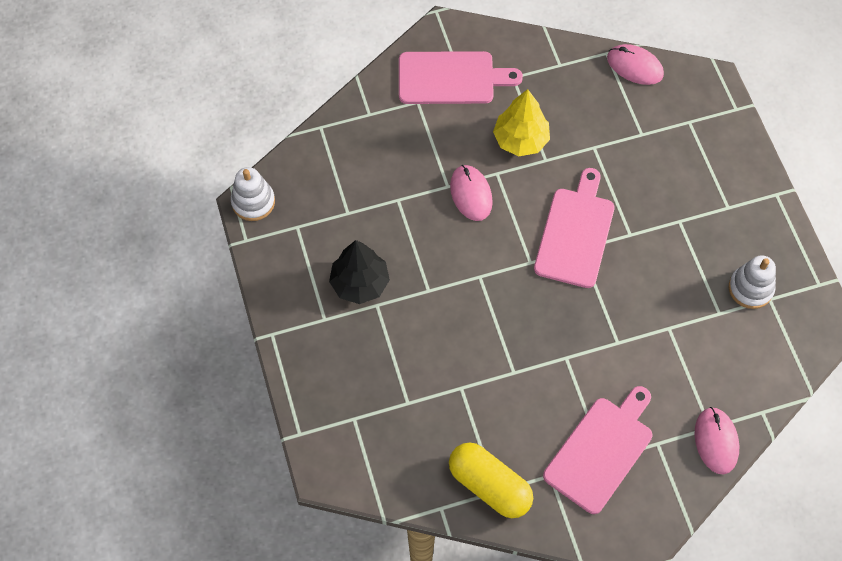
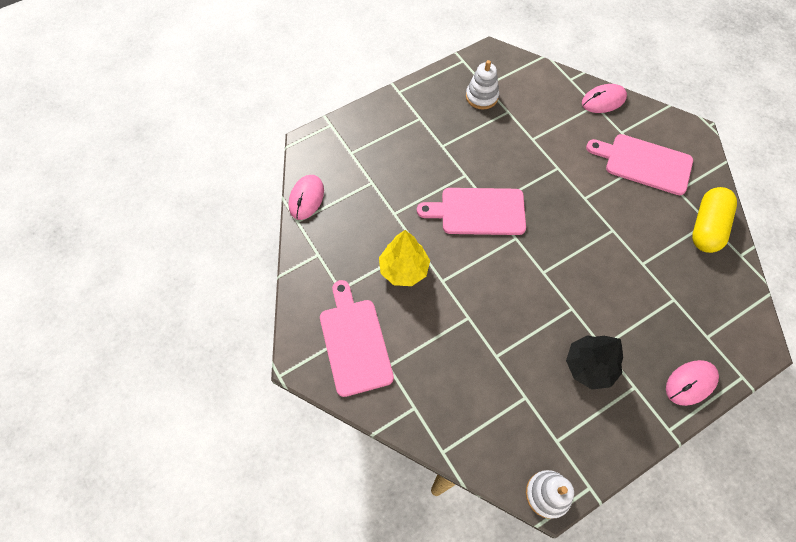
camera: 105 degrees left, 0 degrees up
(471, 194) = (470, 297): pink mouse -> pink mouse (690, 383)

